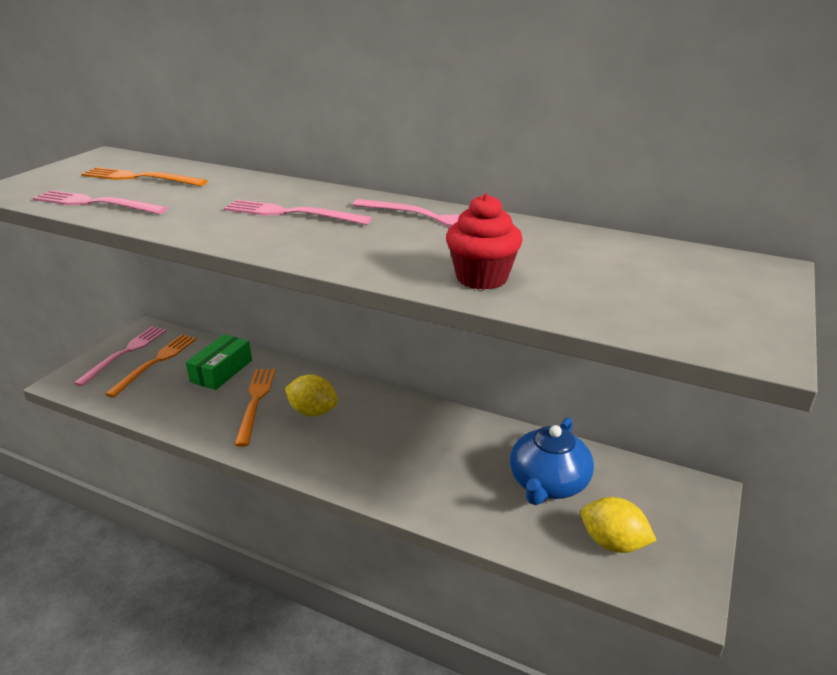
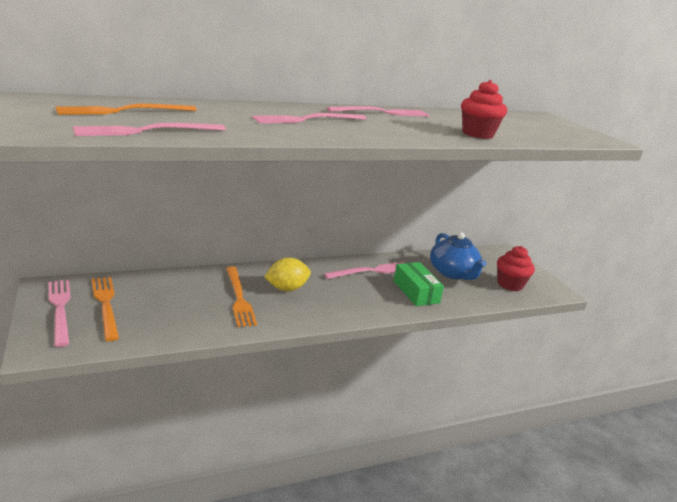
camera: 50 degrees left, 5 degrees down
(221, 371) = (176, 290): green box -> green box (416, 292)
(255, 402) = (239, 298): orange fork -> orange fork turned 150 degrees counterclockwise
(438, 432) = (371, 271): none -> pink fork
(613, 543) = (510, 284): yellow lemon -> red cupcake

